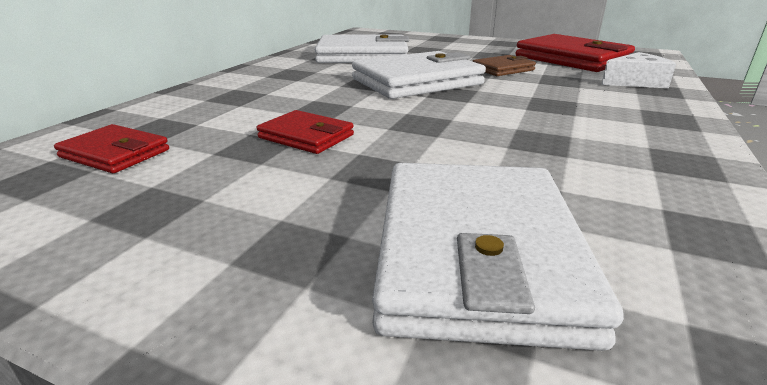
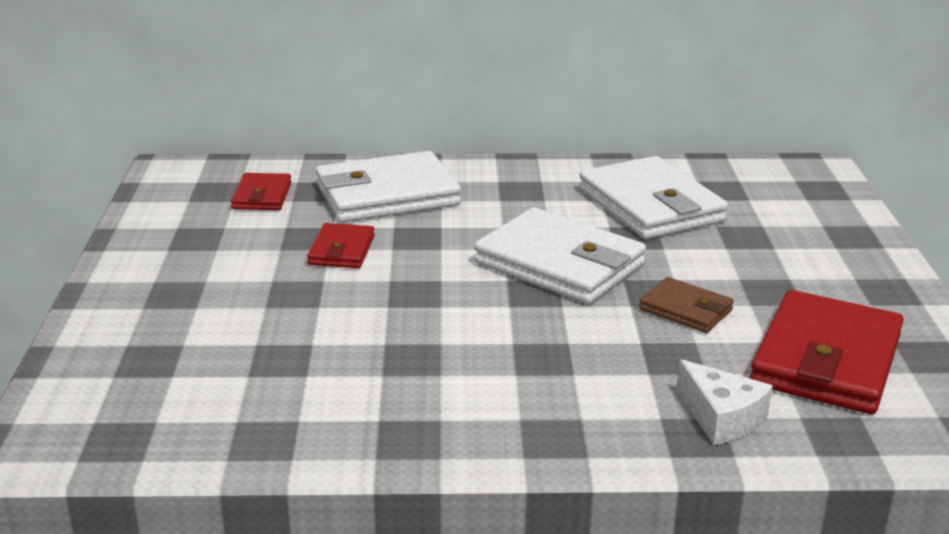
camera: 65 degrees right, 0 degrees up
(475, 253) = (196, 350): white wallet -> white wallet (387, 195)

